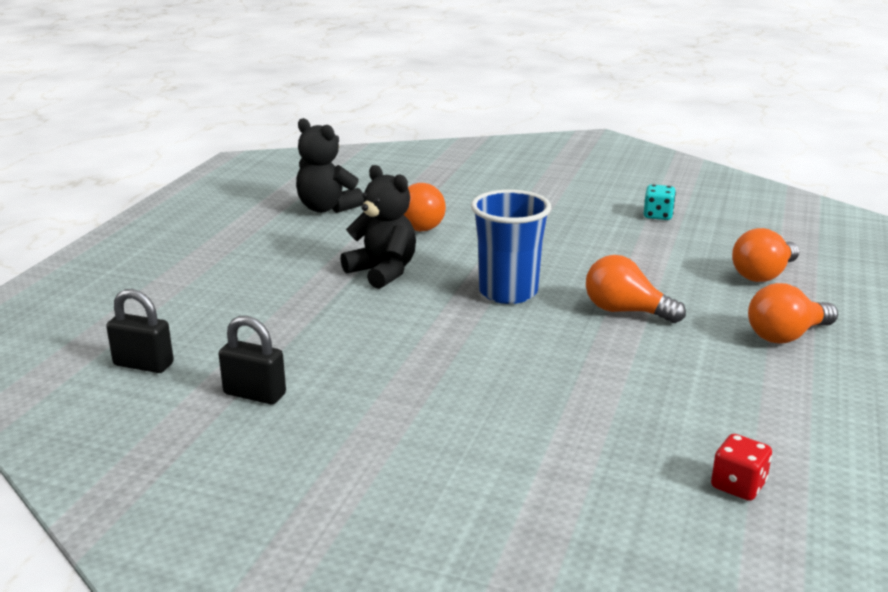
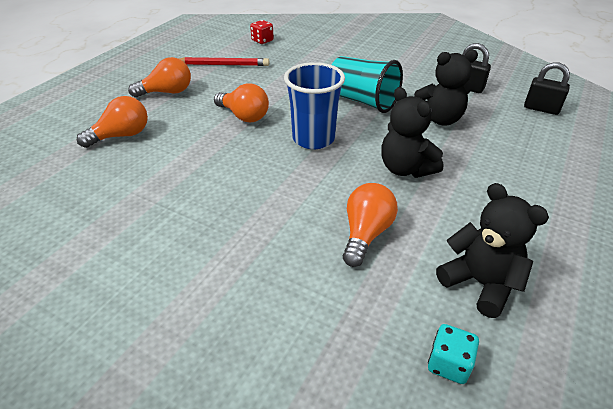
camera: 170 degrees left, 15 degrees up
(325, 332) = (439, 119): none -> black teddy bear
(450, 350) = (362, 101): none -> turquoise cup
(658, 215) = (122, 220): turquoise dice -> turquoise dice (448, 364)
(755, 401) = (223, 65): none -> red pencil

